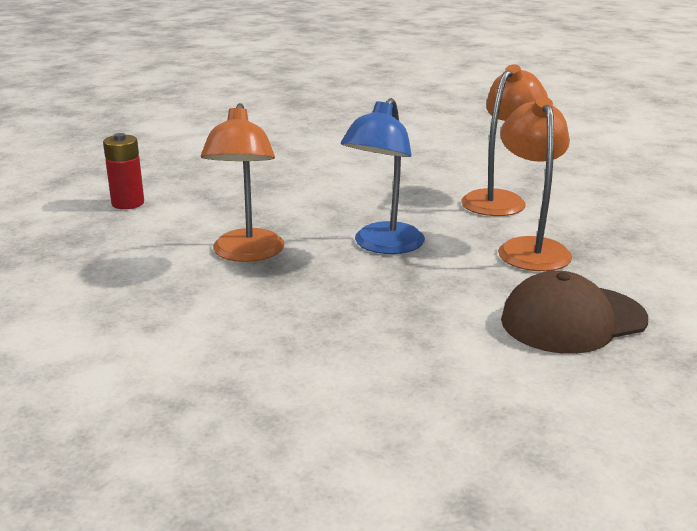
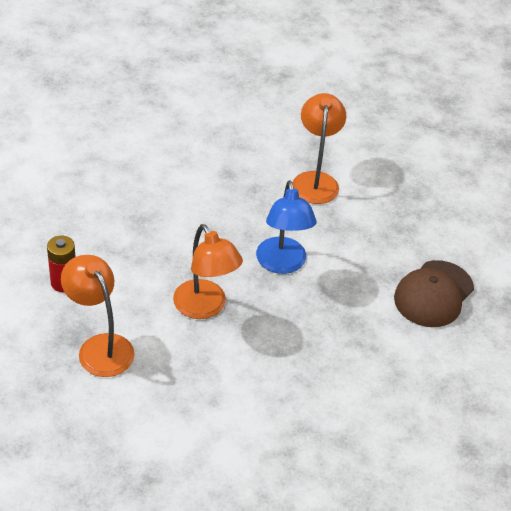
camera: 35 degrees left, 20 degrees up
(530, 248) = (369, 232): orange lamp -> orange lamp (100, 347)

